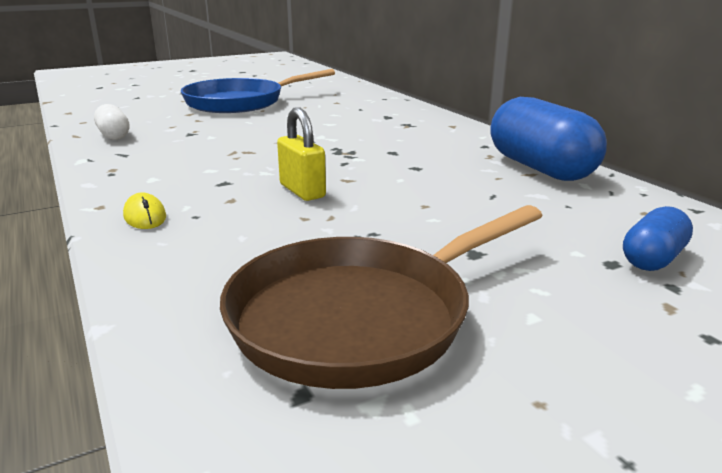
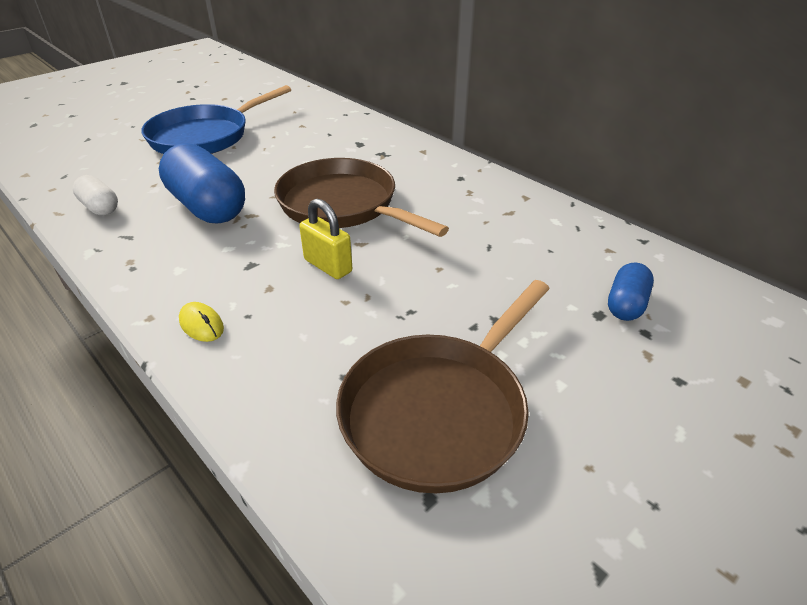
camera: 15 degrees left, 15 degrees up
(345, 153) = (343, 205): none -> brown pan
(540, 168) = (515, 204): blue capsule -> blue capsule (207, 207)

